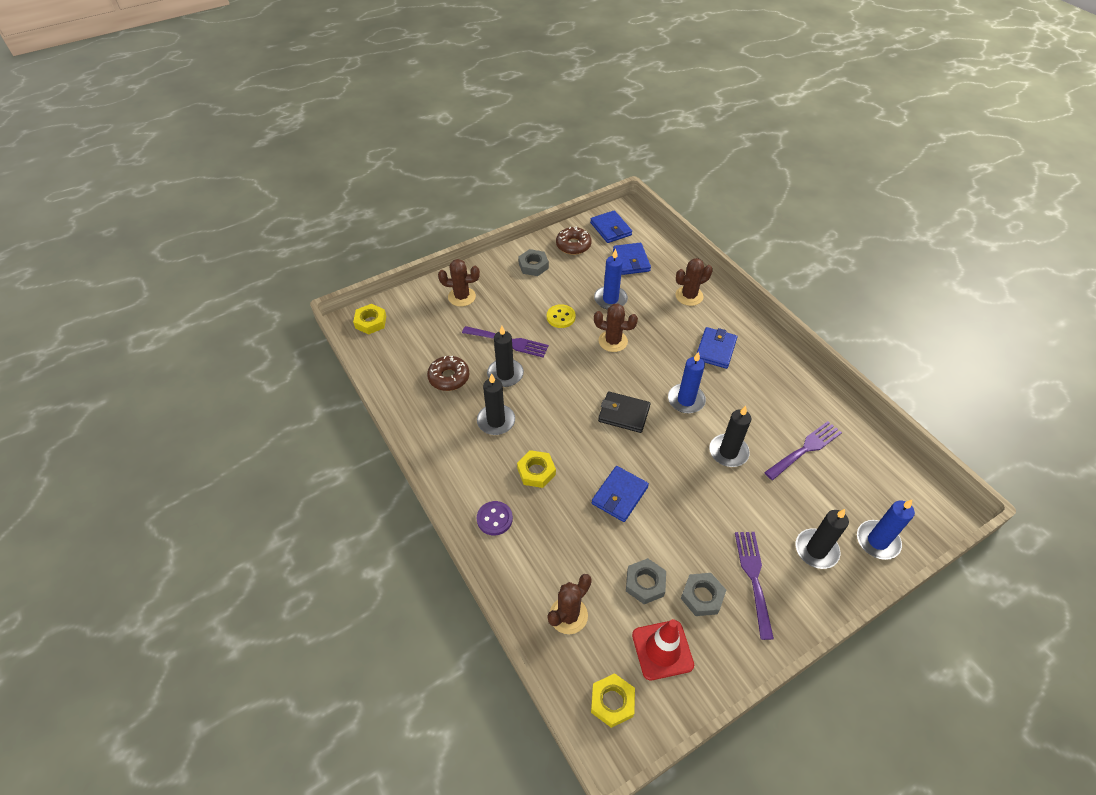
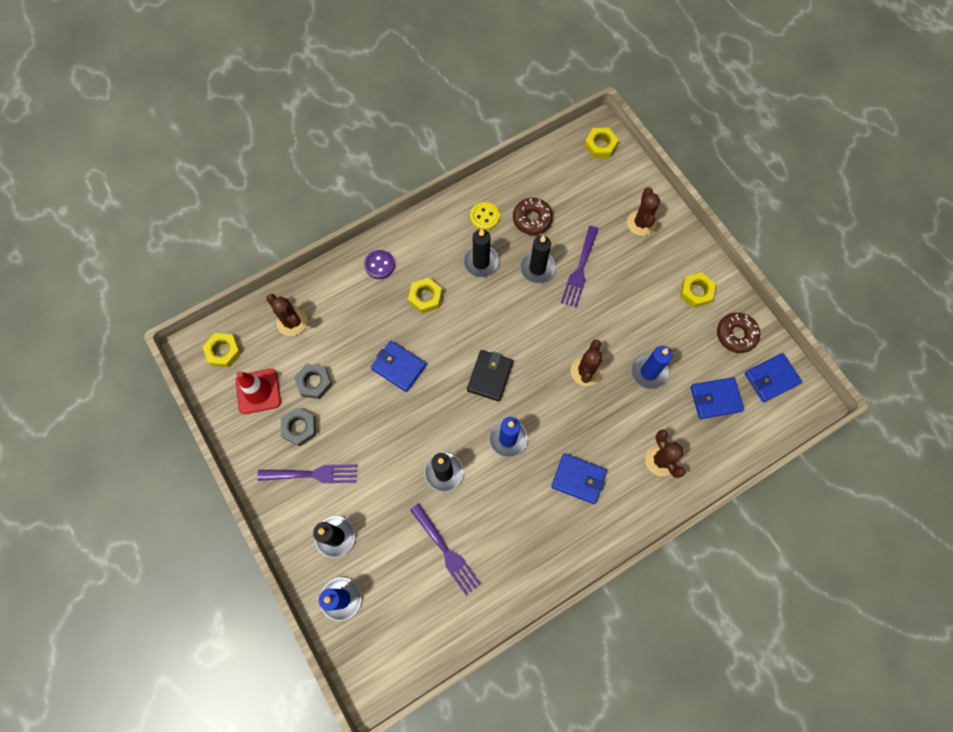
camera: 90 degrees right, 20 degrees up
(533, 266) = (696, 292): grey nut -> yellow nut
(561, 317) = (618, 320): yellow button -> yellow button (485, 216)

